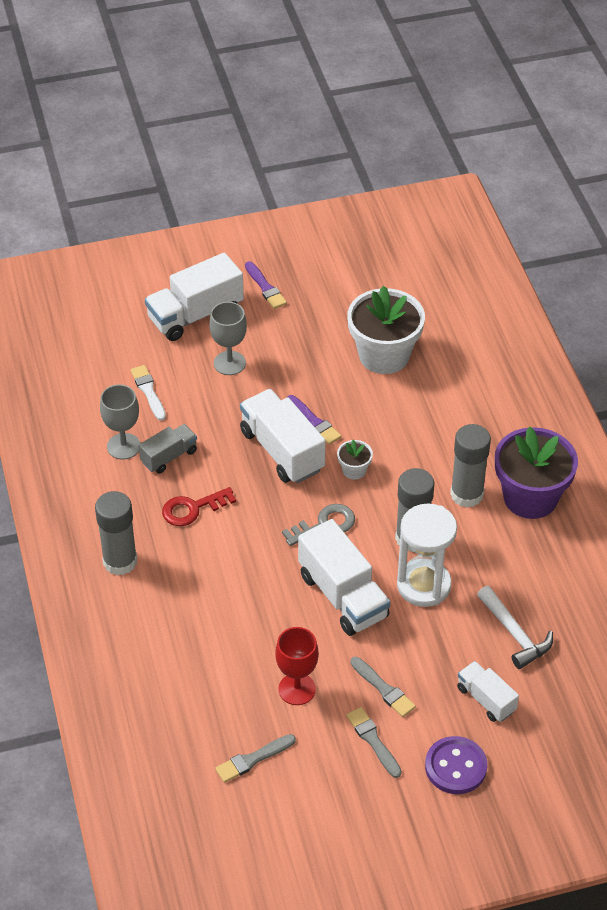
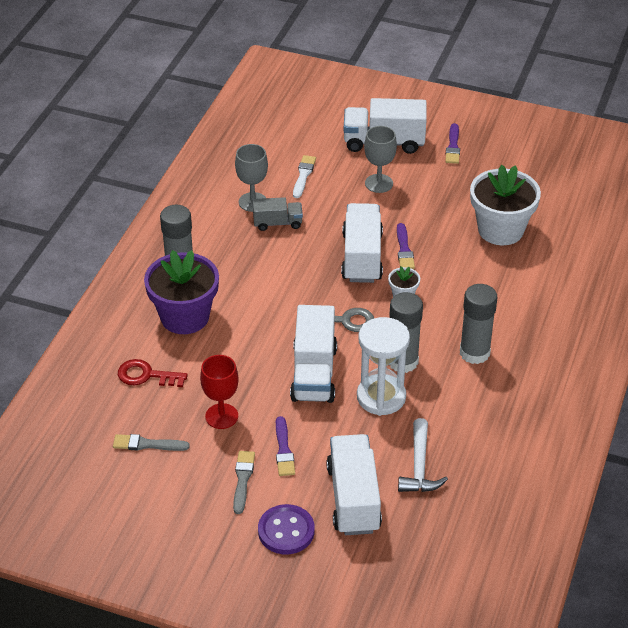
camera: 35 degrees right, 5 degrees down
(192, 509) = (262, 264): red key -> red key (146, 375)
(383, 689) = (284, 450): grey brush -> purple brush
(486, 699) = (353, 499): white truck -> white truck, size x1.77
(530, 497) = (523, 379): purple flower pot -> purple flower pot (185, 317)

